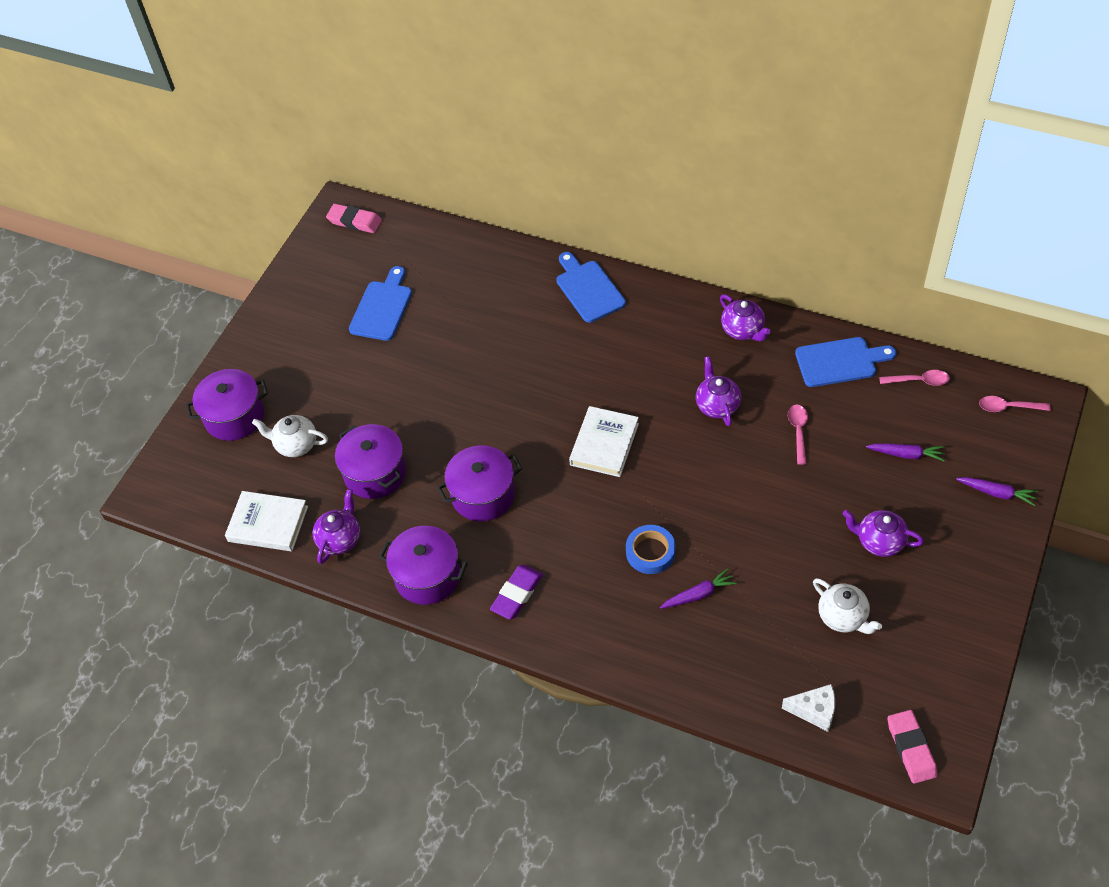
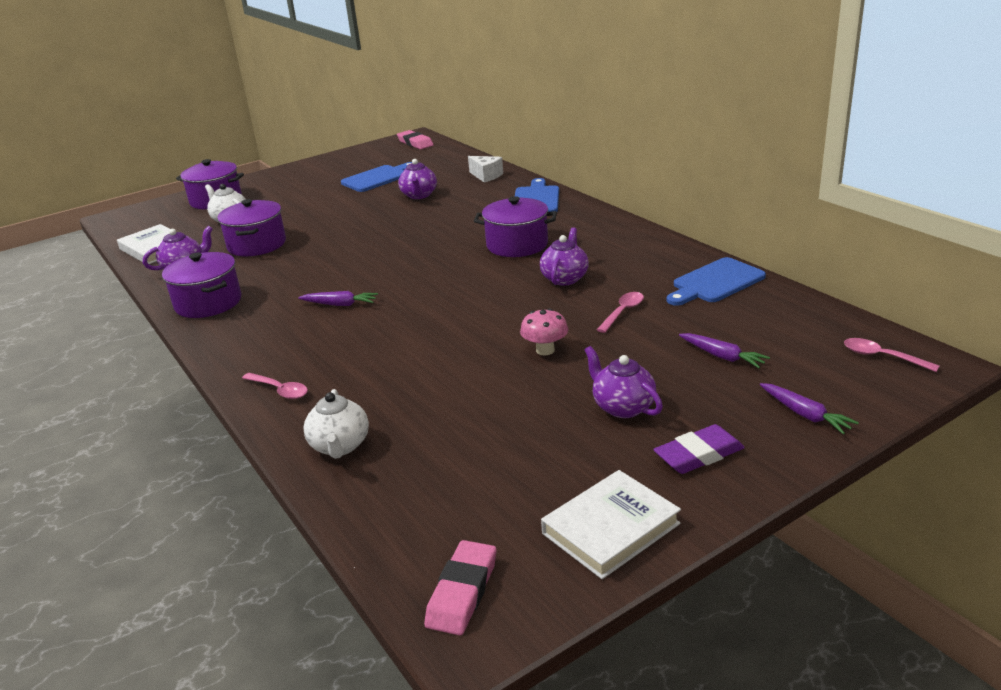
camera: 30 degrees right, 25 degrees down
(483, 495) = (311, 275): purple pot -> purple pot (517, 245)
(517, 594) = (253, 333): purple eraser -> purple eraser (699, 455)
(604, 444) = (440, 274): white book -> white book (611, 529)
(650, 552) = (392, 343): blue tape -> none
(698, 594) = (396, 383): purple carrot -> purple carrot (340, 304)
(743, 330) = (641, 245): purple teapot -> purple teapot (419, 195)
(777, 505) = (545, 350): none -> pink mushroom
(814, 711) = (395, 510): white cheese -> white cheese (486, 176)
(840, 362) = (715, 282): blue cutting board -> blue cutting board turned 120 degrees clockwise
(843, 617) = (516, 448): white teapot -> white teapot (340, 446)
(919, 381) = (790, 313): pink spoon -> pink spoon (280, 390)

